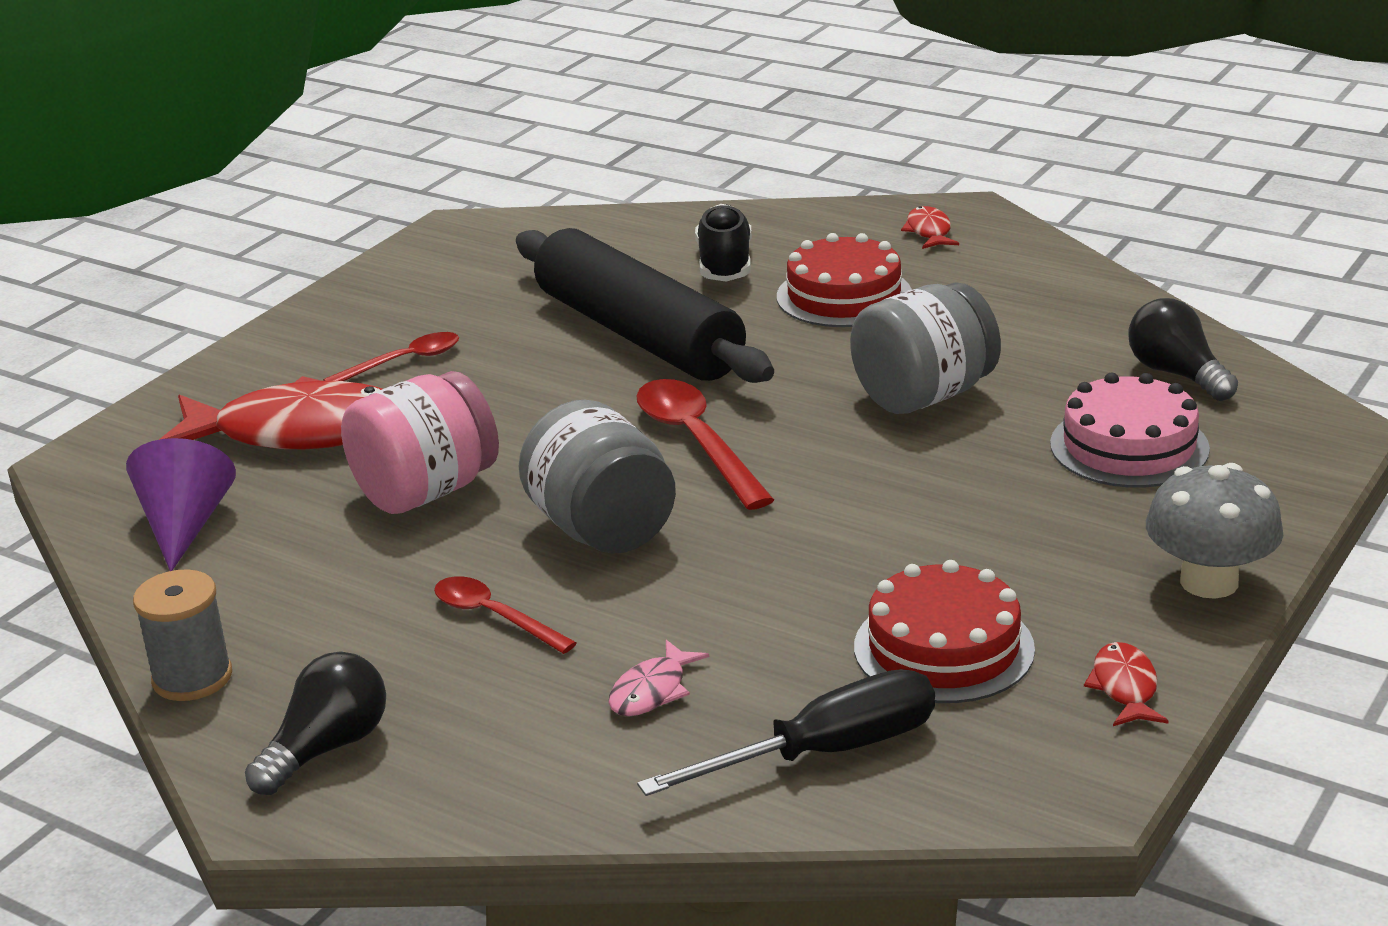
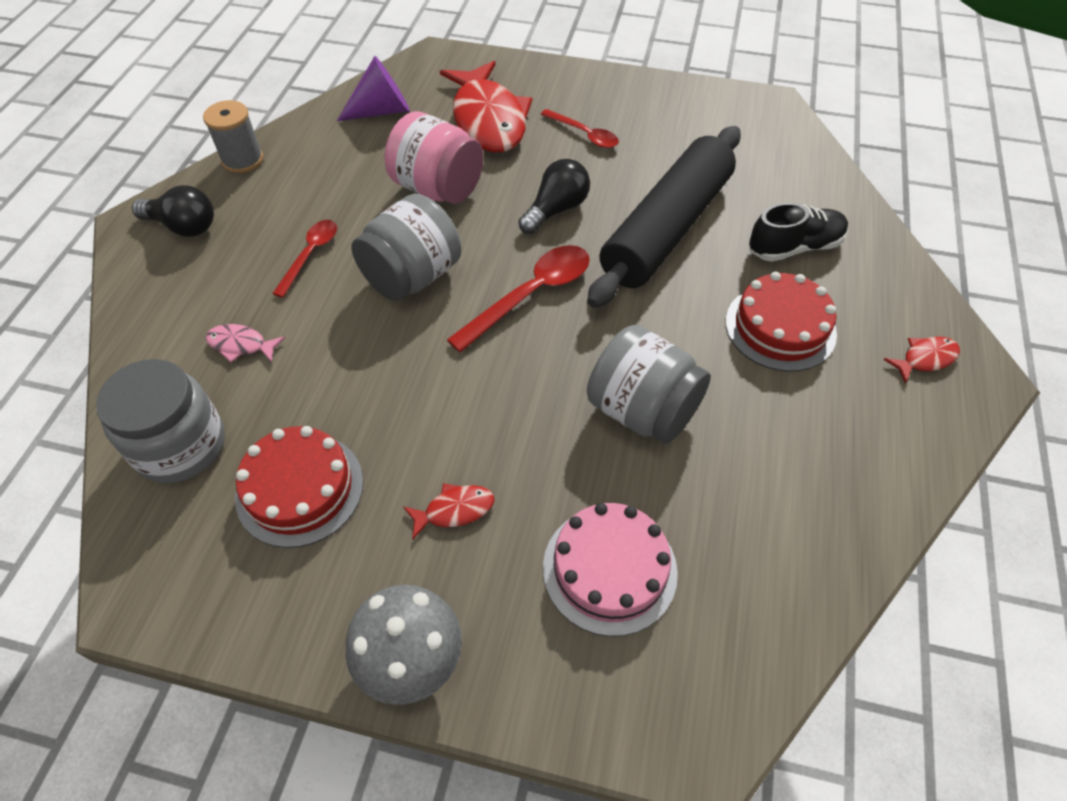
camera: 70 degrees right, 25 degrees up
(825, 752) = (180, 445): black screwdriver -> grey jar
(1125, 687) = (259, 614): red fish -> red fish (454, 510)
(1176, 374) = (751, 591): black light bulb -> black light bulb (556, 209)

